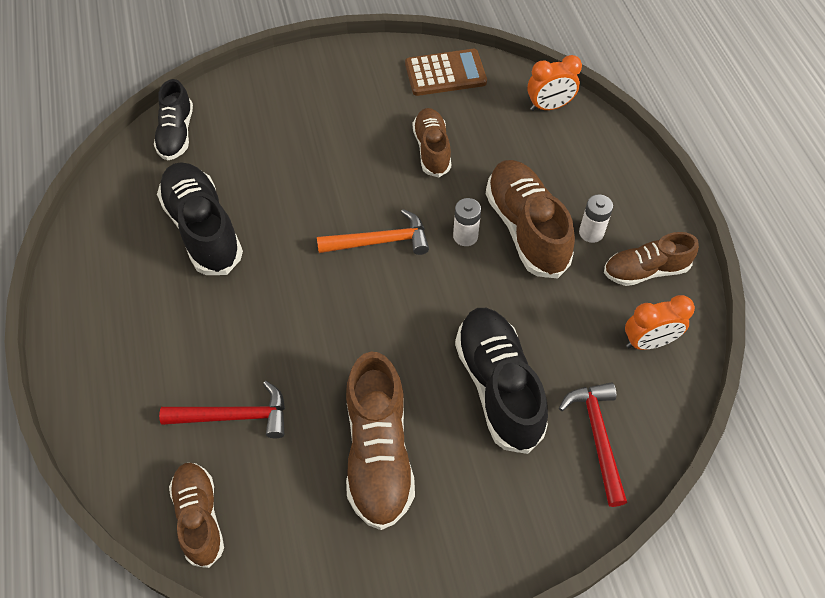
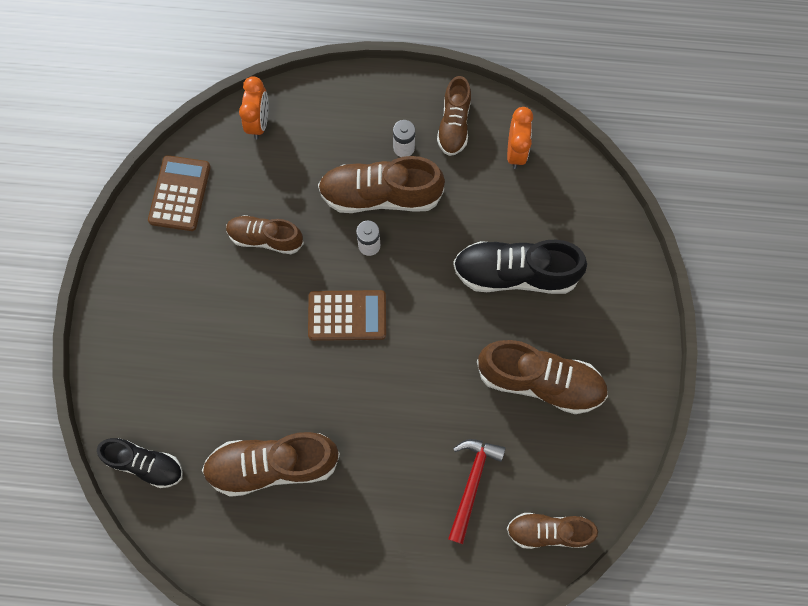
camera: 70 degrees left, 15 degrees up
(203, 229) = (273, 465): black shoe -> brown shoe
(380, 241) = (347, 315): orange hammer -> brown calculator
(597, 437) = (578, 221): red hammer -> none

